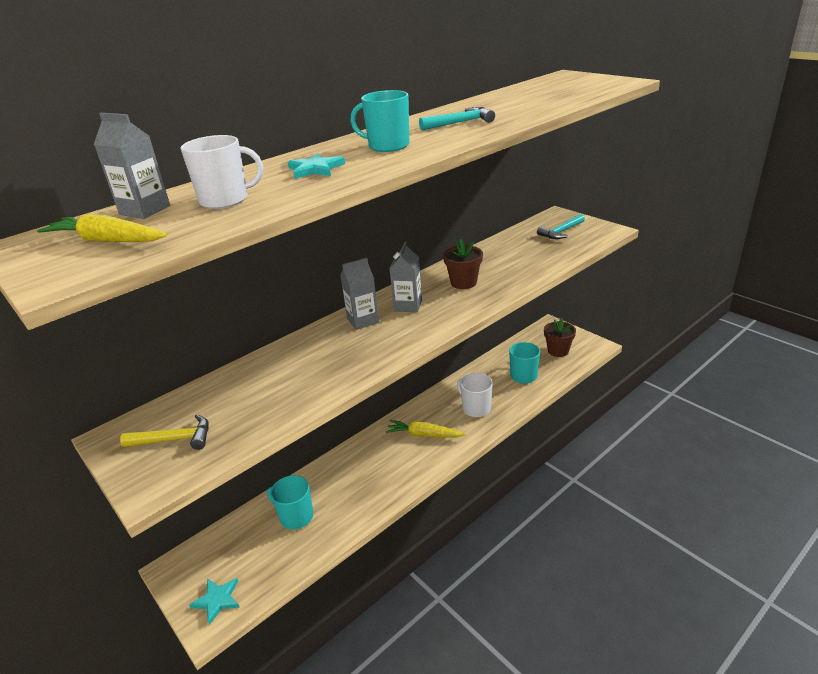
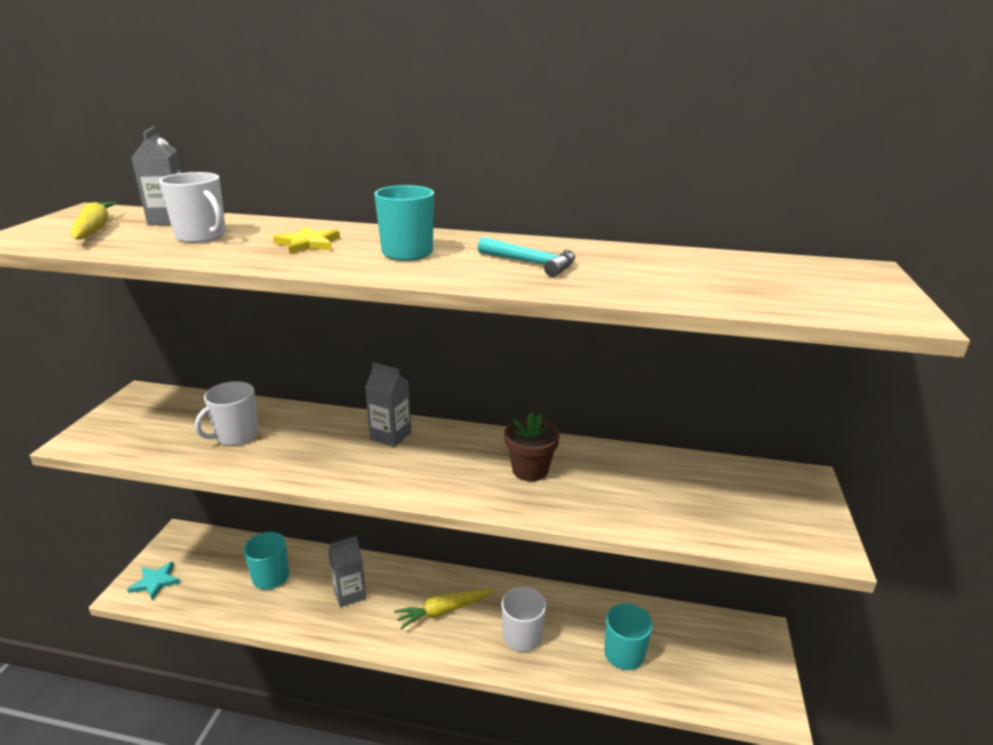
camera: 50 degrees right, 5 degrees down
(174, 439) = (146, 423): yellow hammer -> none
(268, 390) = (236, 435): none -> white mug
(315, 169) = (308, 243): turquoise star -> yellow star
(408, 305) = (444, 451): grey carton -> grey carton (349, 594)
(424, 435) = (443, 611): yellow carrot -> yellow carrot turned 90 degrees counterclockwise
(558, 351) = (714, 668): brown flower pot -> none
(561, 232) = (757, 501): turquoise hammer -> none

